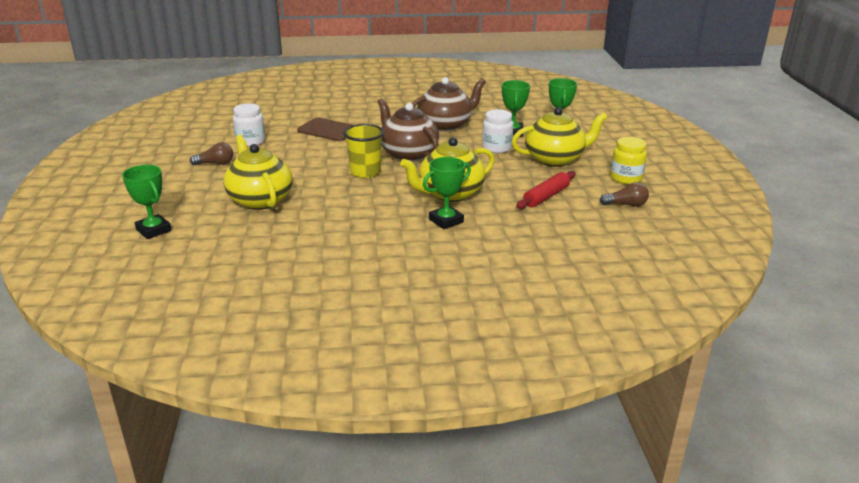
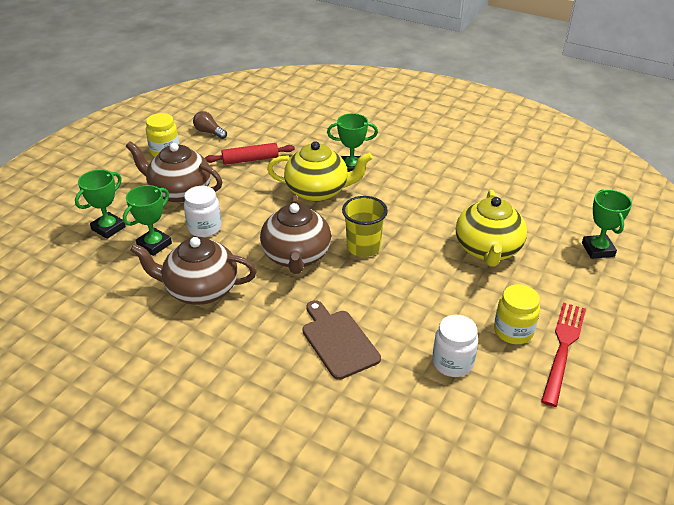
camera: 145 degrees left, 10 degrees up
(175, 165) = (563, 349): none -> red fork
(215, 164) = (513, 331): brown light bulb -> yellow jar
(555, 159) = (180, 192): yellow teapot -> brown teapot

